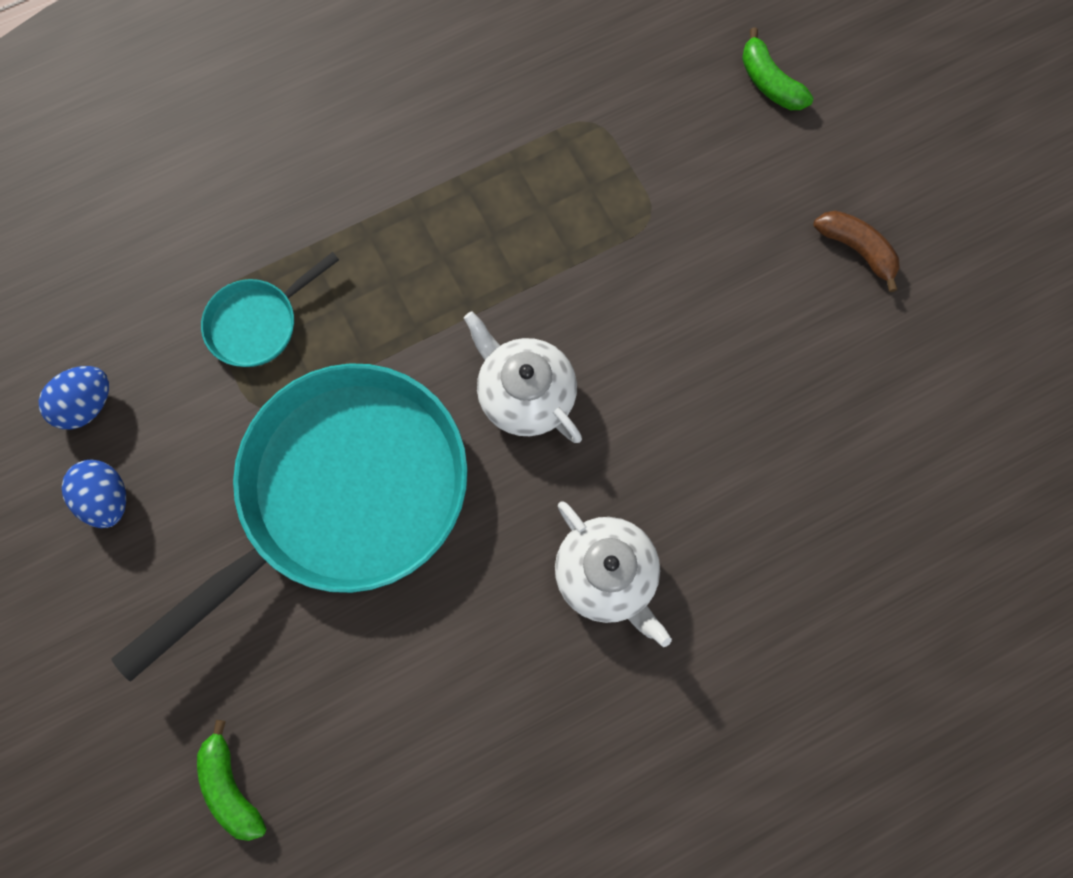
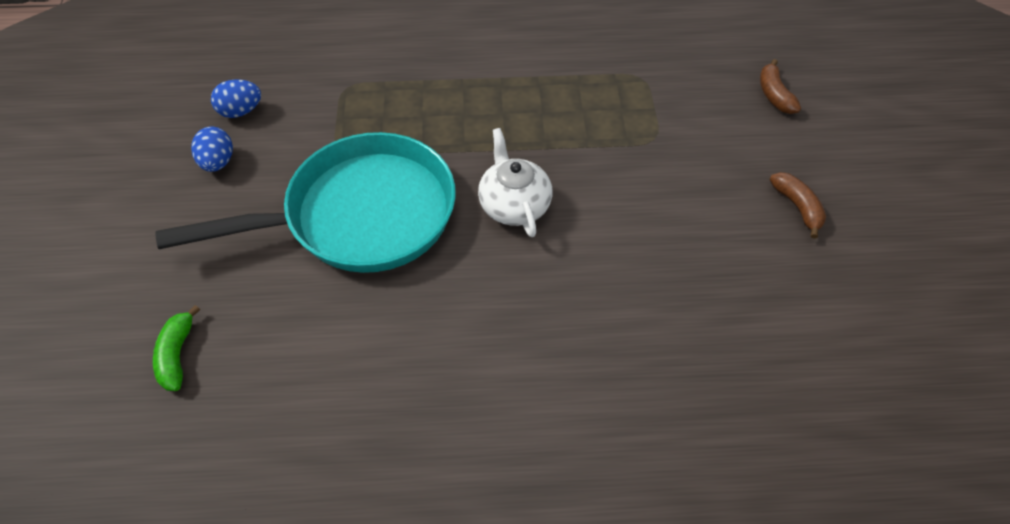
camera: 25 degrees right, 20 degrees down
(258, 323) = (368, 107): turquoise pan -> none
(607, 575) = (511, 335): white teapot -> none
(769, 82) = (774, 95): green banana -> brown banana

